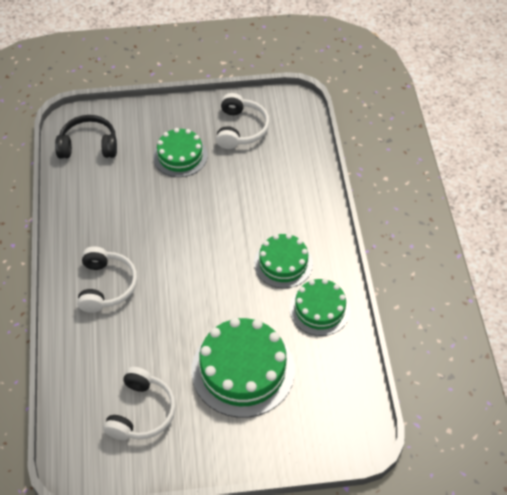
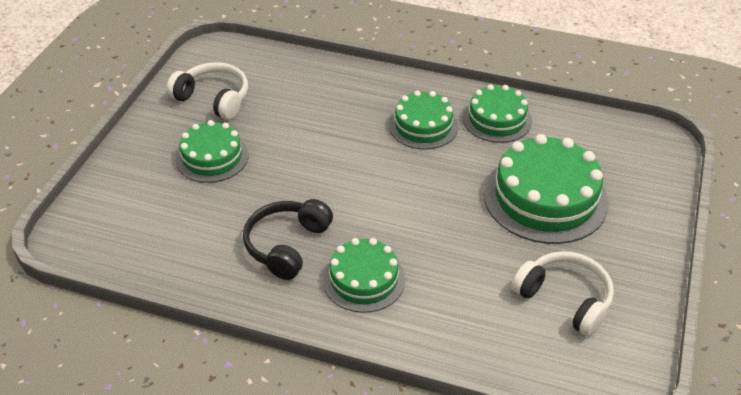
camera: 65 degrees left, 10 degrees down
(88, 145) = (124, 234): black headphones -> black headphones (287, 245)
(106, 286) = (364, 280): white headphones -> green cake

